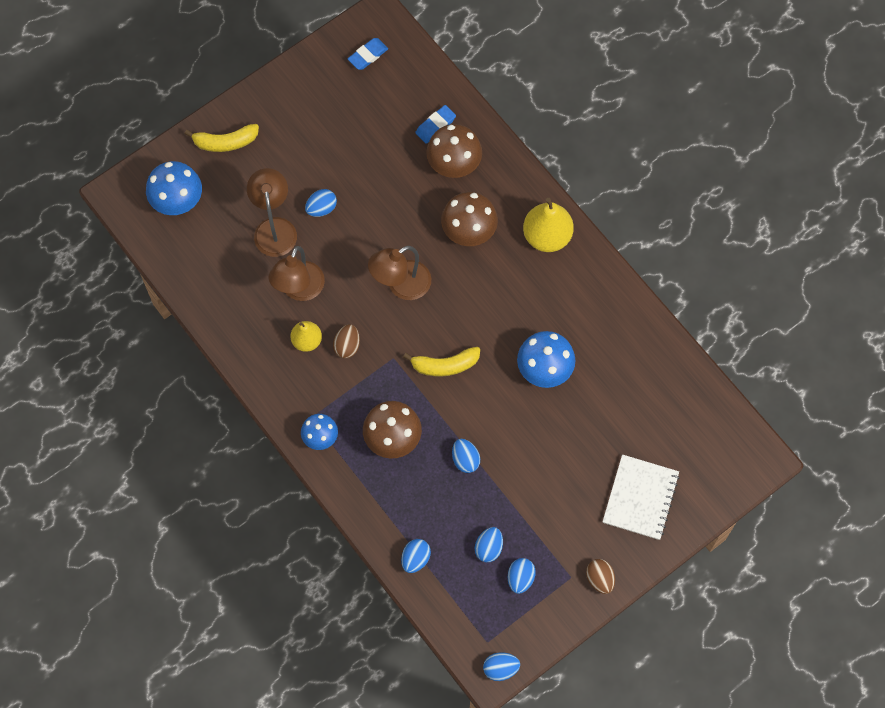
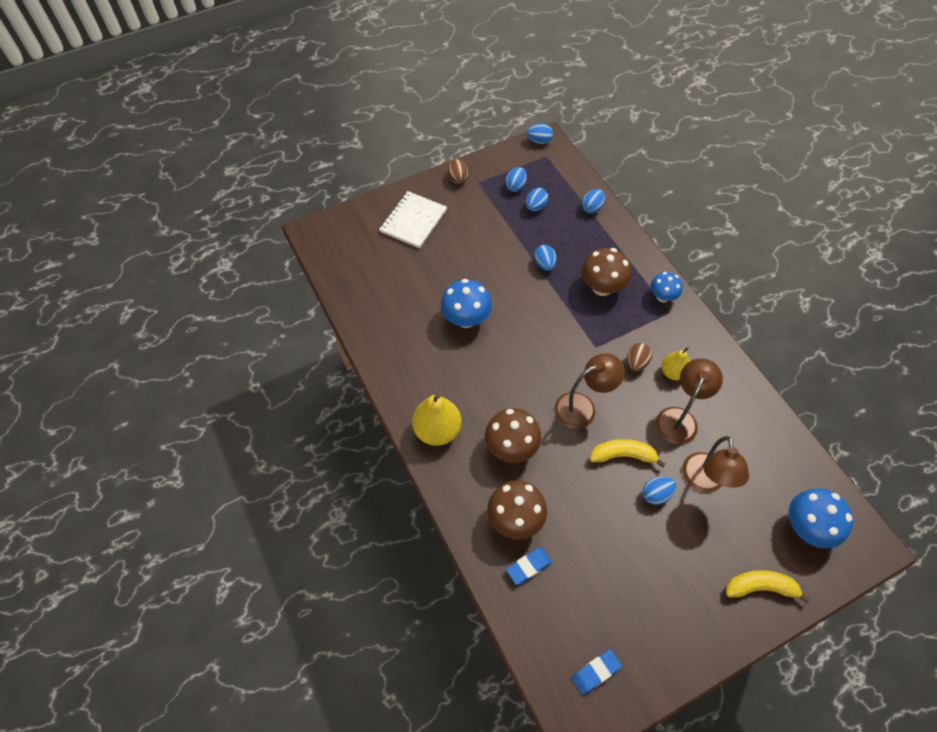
camera: 170 degrees left, 10 degrees down
(445, 365) = (551, 334): yellow banana -> yellow banana (623, 455)

